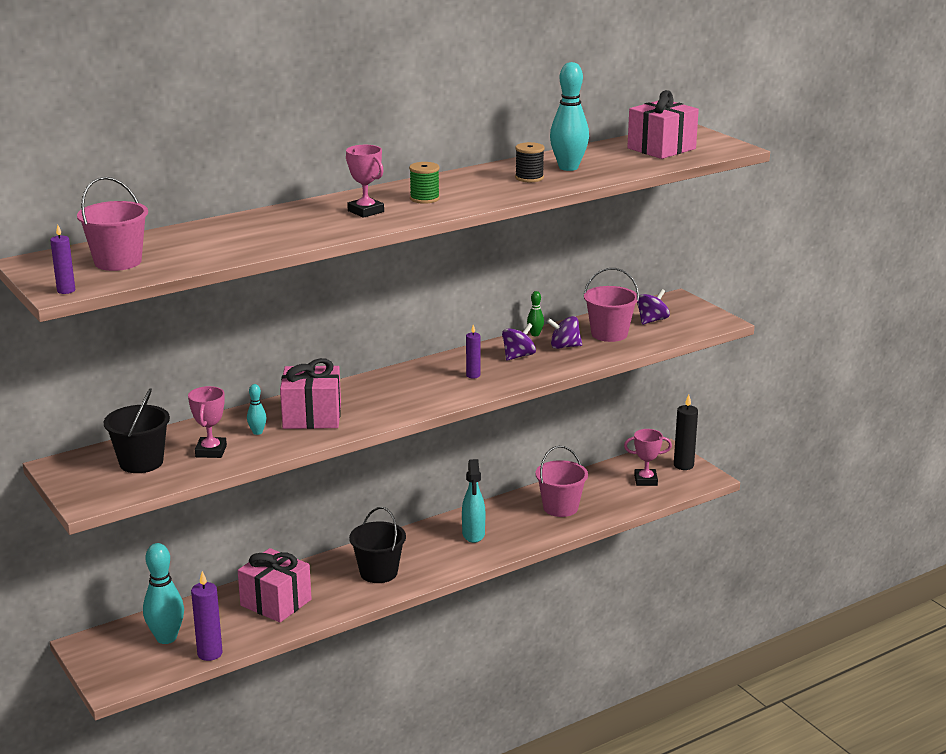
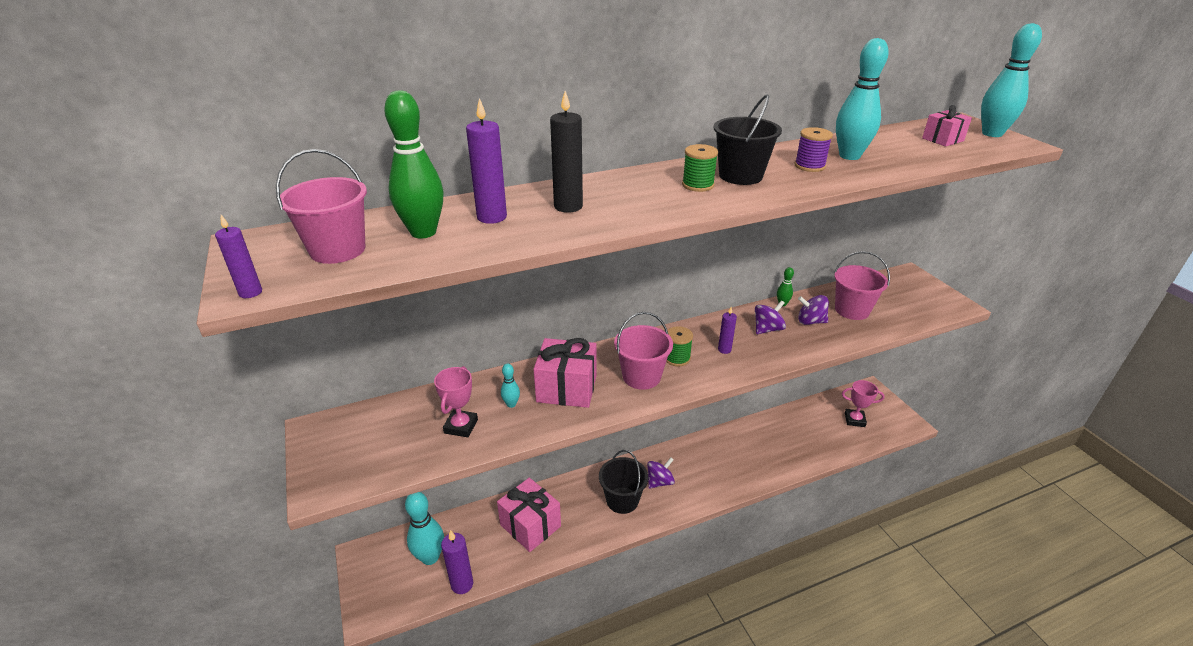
camera: 10 degrees right, 10 degrees up
(141, 462) = (391, 434): black bucket -> black bucket (740, 176)
(186, 246) = (423, 232): none -> green bowling pin
(242, 233) = (492, 217): none -> purple candle
(365, 211) = (632, 197): pink trophy -> none
(423, 385) = (677, 358): none -> green spool
(473, 535) = (706, 465): turquoise spray bottle -> none
(529, 178) = (809, 166): black spool -> purple spool
(560, 507) = (782, 442): pink bucket -> pink bucket (641, 376)
(652, 320) = (890, 297): purple spinning top -> purple spinning top (659, 481)
(661, 148) = (942, 139): pink gift -> pink gift, size x0.57
(683, 465) = (886, 407): black candle -> black candle (568, 206)
(711, 141) = (992, 134): none -> turquoise bowling pin

